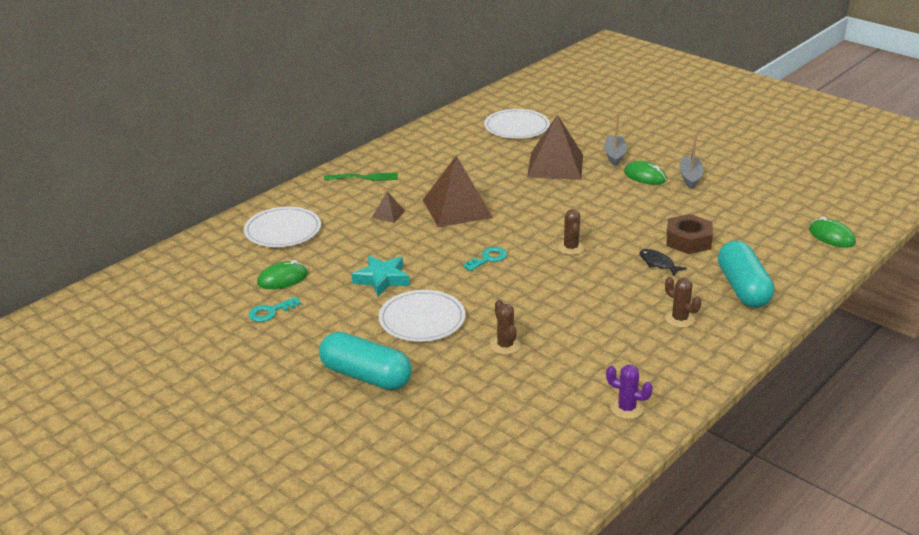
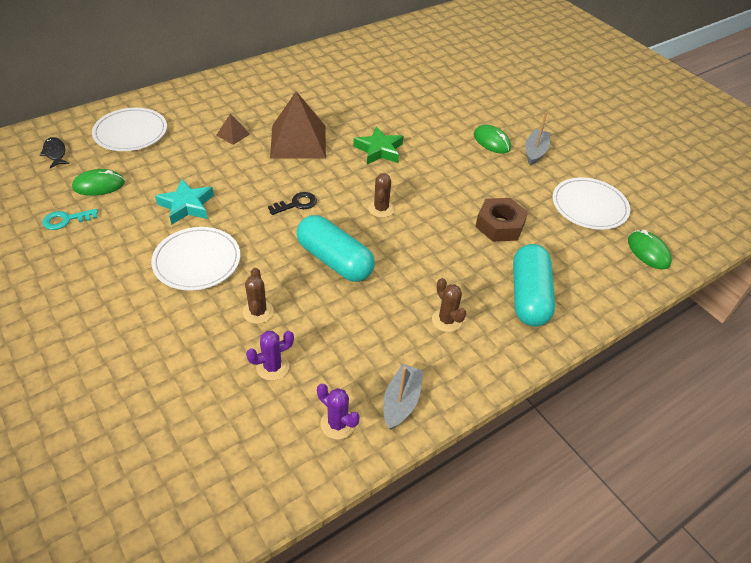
camera: 10 degrees right, 15 degrees up
(364, 177) = (233, 91): green fork -> none
(366, 376) = (107, 317): turquoise capsule -> turquoise capsule (334, 260)
(488, 258) = (296, 204): turquoise key -> black key
(516, 127) = (398, 64): white plate -> white plate (589, 206)
(541, 202) = (379, 150): none -> green star
(544, 381) = (272, 367): none -> purple cactus
(555, 165) = (413, 113): brown pyramid -> none
(614, 155) = (474, 113): grey boat -> grey boat (401, 402)
(658, 263) = (457, 246): black fish -> black fish (55, 153)

